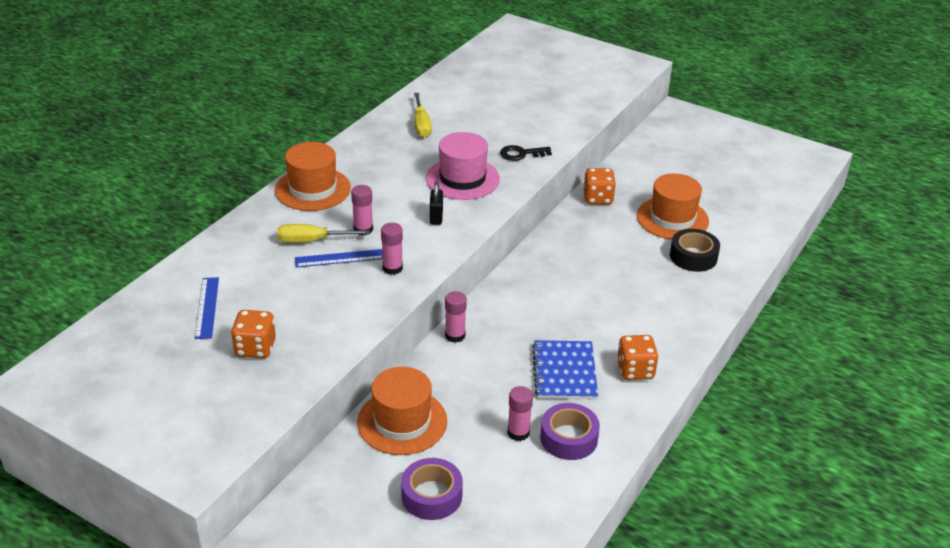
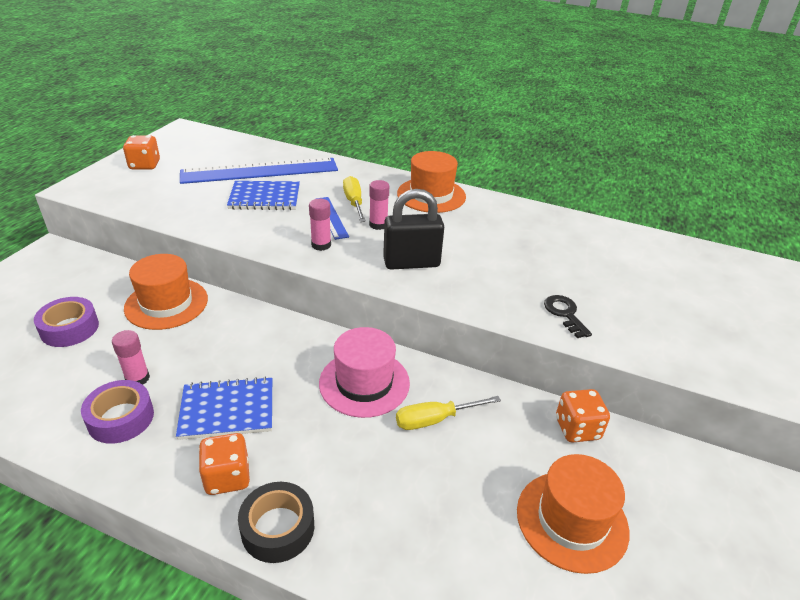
camera: 80 degrees right, 0 degrees up
(207, 307) = (260, 171): blue ruler -> blue ruler, size x2.13
(255, 348) = (210, 194): orange dice -> orange dice (145, 165)
(279, 304) = (265, 197): none -> blue notebook
(421, 125) = (577, 241): yellow screwdriver -> yellow screwdriver (435, 419)
(436, 217) = (411, 263): black padlock -> black padlock, size x1.91
(455, 335) = (284, 325): pink glue stick -> none
(462, 179) = (489, 274): pink hat -> pink hat (364, 383)
(693, 256) = (484, 549): black tape -> black tape (278, 528)

